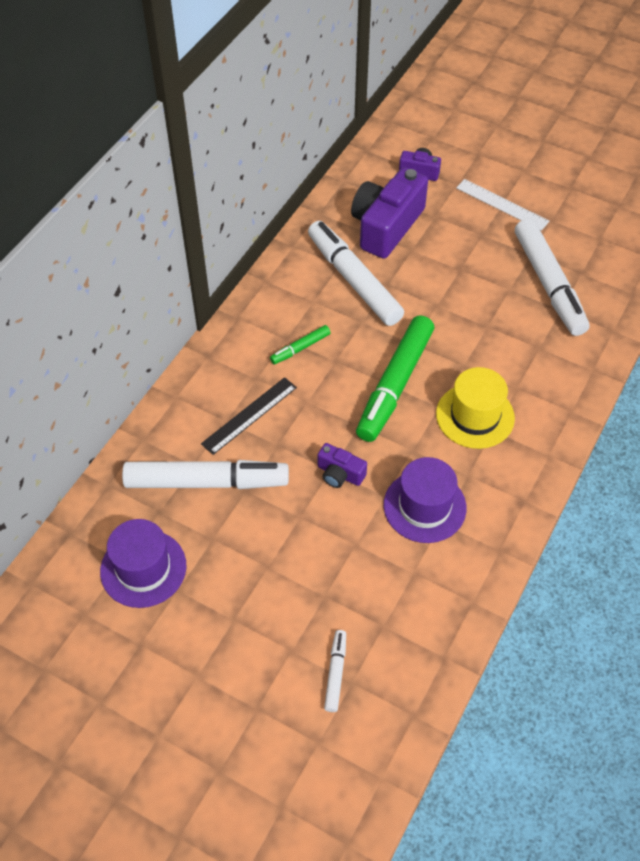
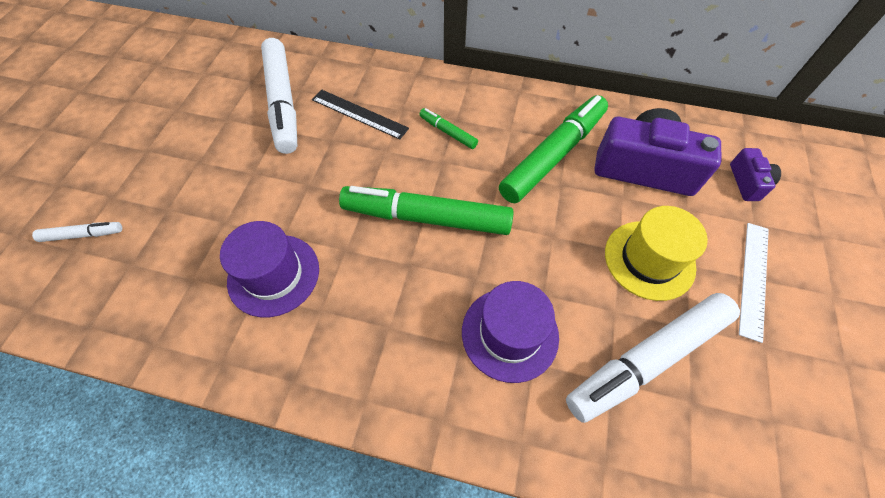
camera: 75 degrees right, 5 degrees up
(143, 568) = (196, 85): purple hat -> purple hat (509, 333)
(340, 474) = (305, 193): purple camera -> none
(354, 280) = (553, 155): white marker -> green marker
(475, 416) = (405, 304): yellow hat -> yellow hat (649, 260)

